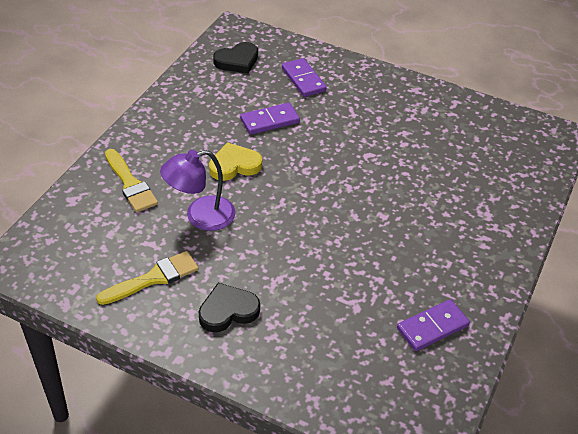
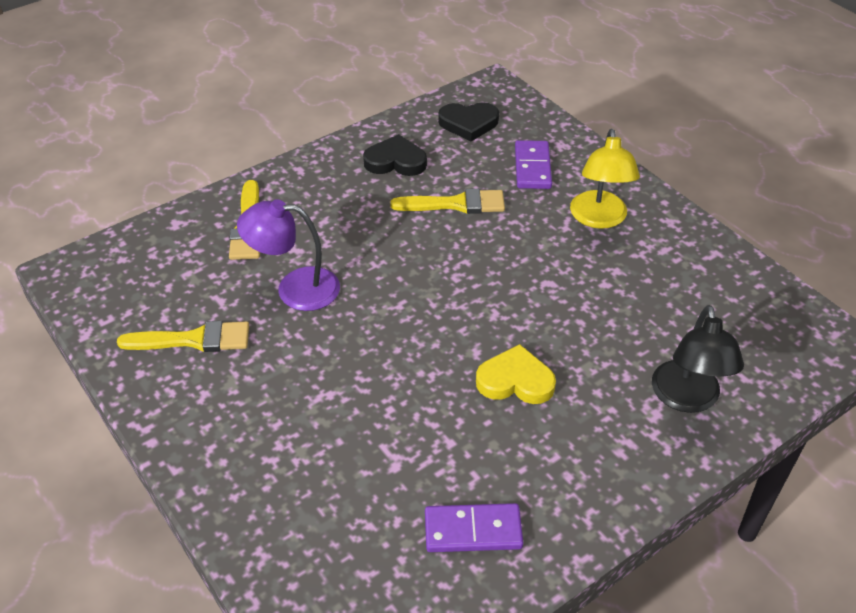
camera: 30 degrees right, 0 degrees up
(228, 311) = (244, 408): black heart -> black heart (395, 161)
(234, 165) = (376, 243): yellow heart -> yellow heart (515, 380)
(269, 121) = (455, 204): purple domino -> yellow brush
(370, 102) = (599, 219): none -> yellow lamp
(499, 198) = (687, 399): none -> black lamp

